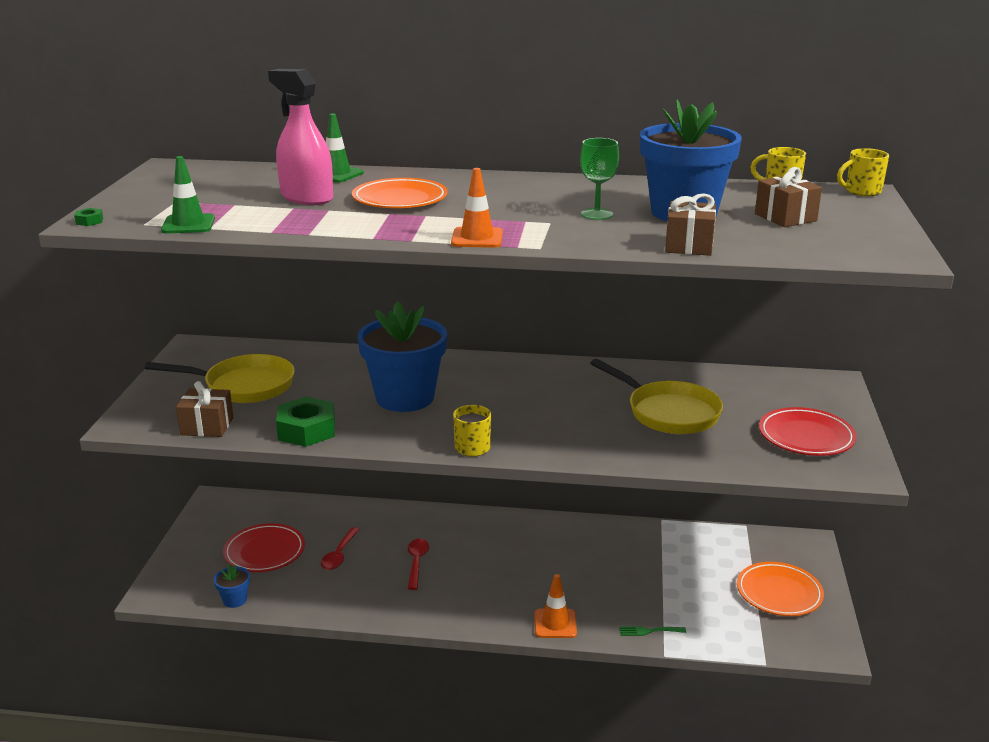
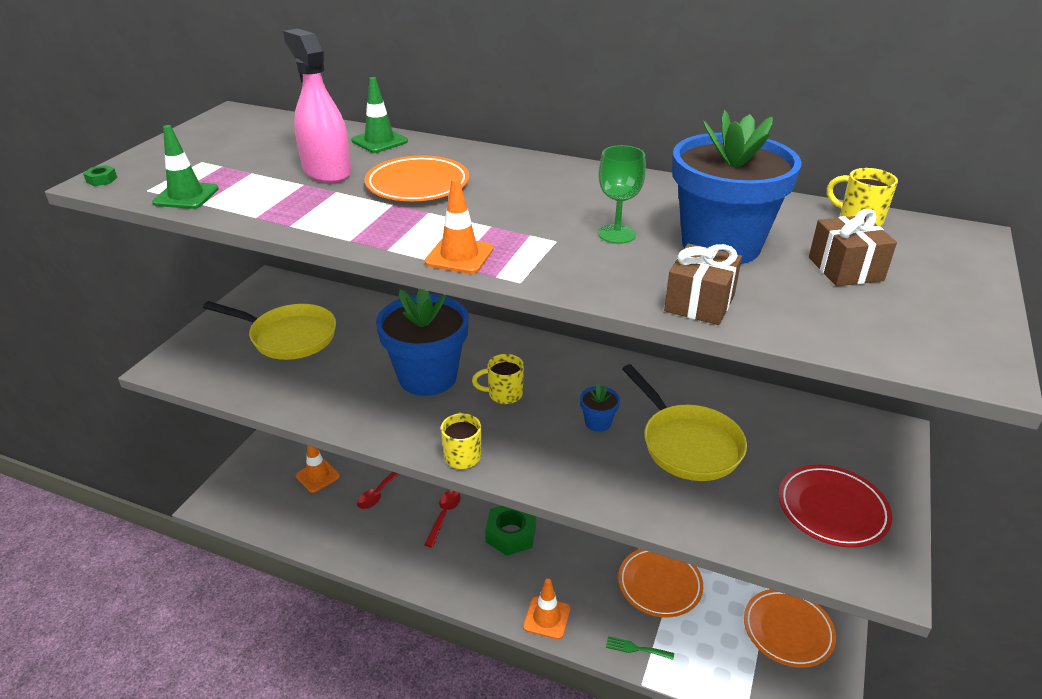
camera: 15 degrees right, 10 degrees up
(207, 426) = (231, 382): brown gift -> none
(235, 600) = (272, 525): blue flower pot -> blue flower pot (598, 423)
(264, 552) = (318, 476): red plate -> orange traffic cone
(307, 430) = (317, 403): green nut -> green nut (511, 534)
(651, 580) = (659, 584): none -> orange plate
(862, 191) = (964, 235): yellow mug -> yellow mug (504, 394)

